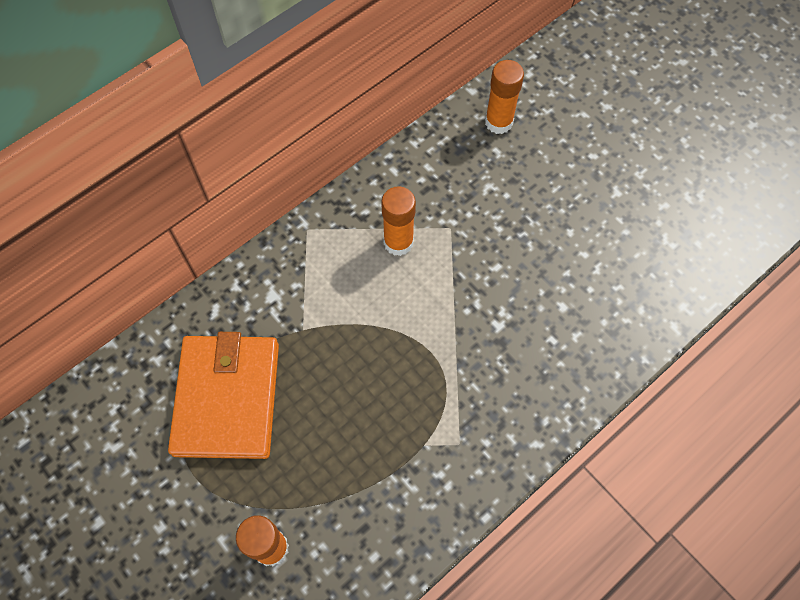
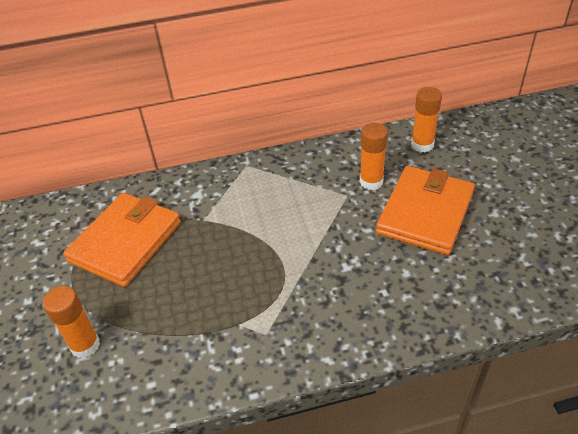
camera: 30 degrees right, 20 degrees down
(398, 242) = (303, 192): orange glue stick -> orange glue stick (371, 182)
(546, 219) = (425, 213): none -> orange wallet

